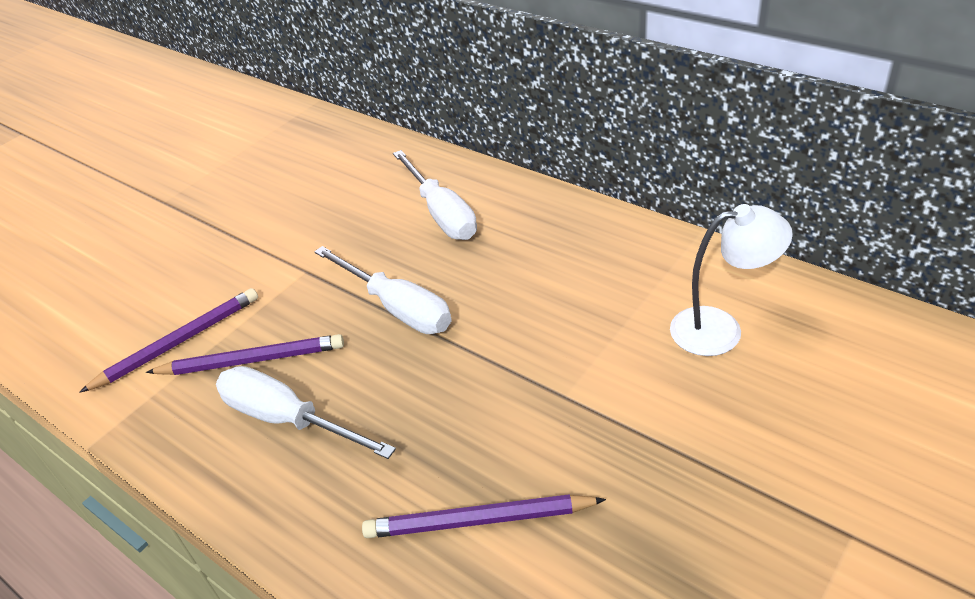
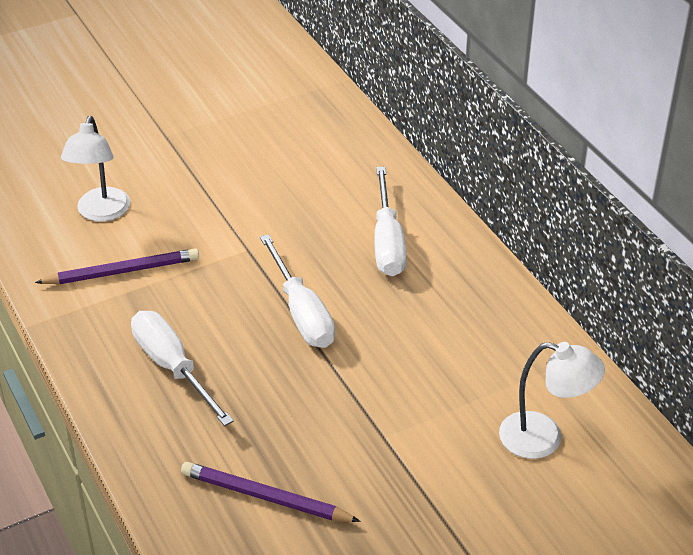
camera: 20 degrees right, 0 degrees up
(127, 294) = (101, 213): none -> white lamp
(252, 360) = (169, 309): purple pencil -> none

